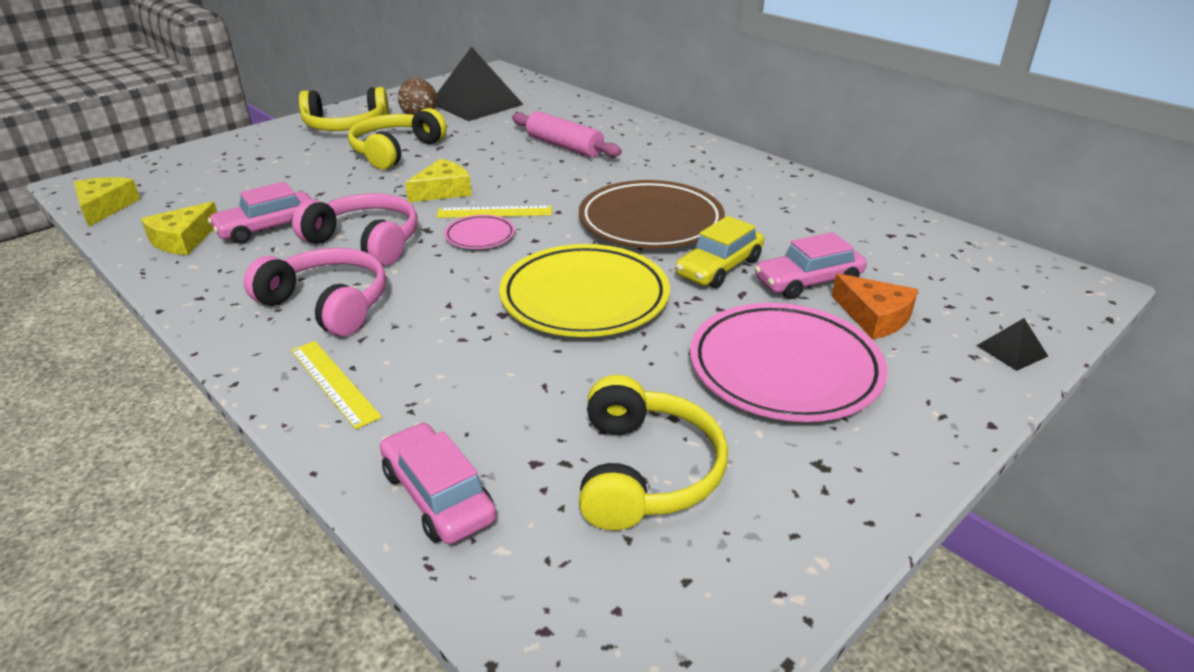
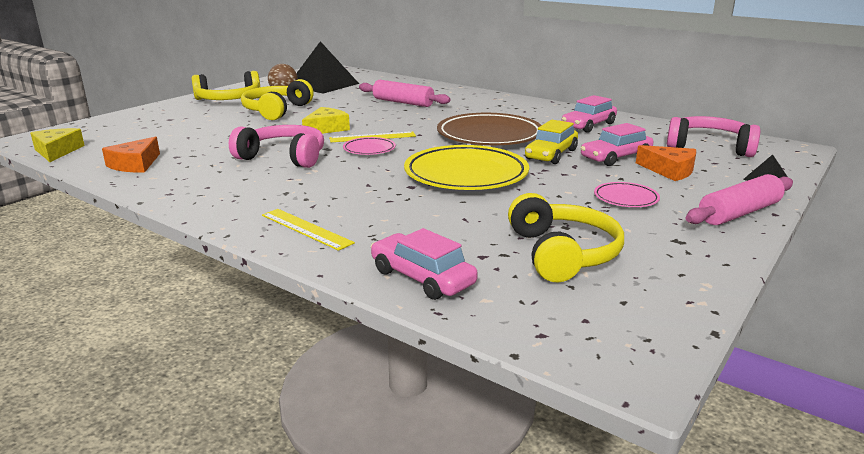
camera: 10 degrees left, 10 degrees down
(183, 239) = (135, 164): yellow cheese -> orange cheese
(267, 228) = (201, 154): pink car -> pink car (588, 125)
(327, 304) = (275, 190): pink headphones -> pink headphones (709, 147)
(784, 369) = (626, 198): pink plate -> pink plate, size x0.47
(938, 417) = (739, 213): none -> pink rolling pin

